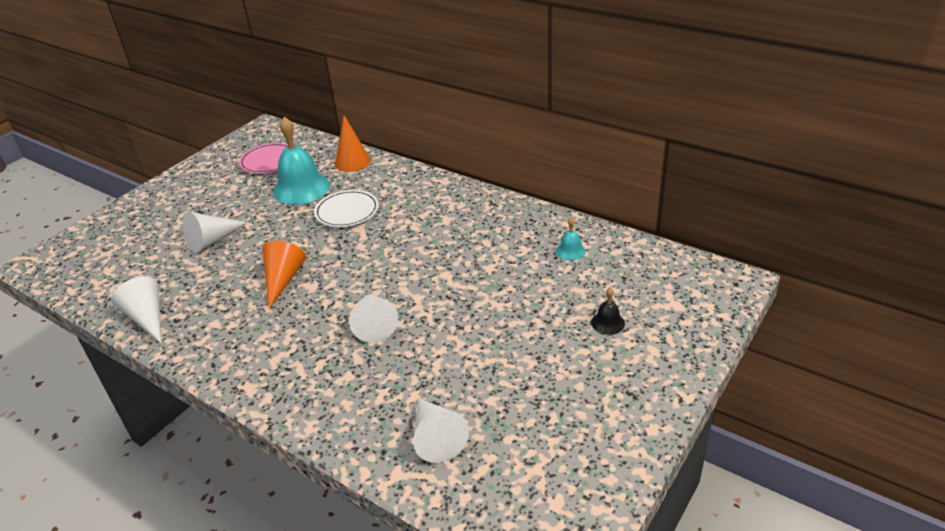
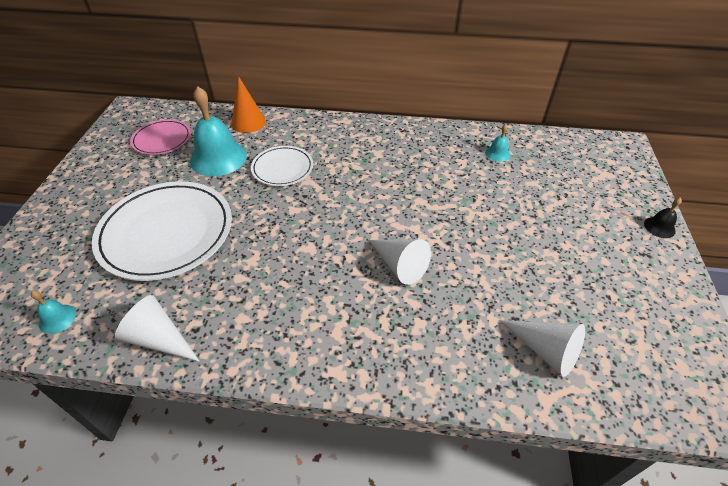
camera: 30 degrees left, 10 degrees up
(95, 281) = (57, 318): none -> turquoise bell
(212, 240) = (166, 233): white cone -> white plate
(283, 280) = (276, 250): orange cone -> none
(607, 323) = (576, 203): black bell -> black bell (659, 227)

